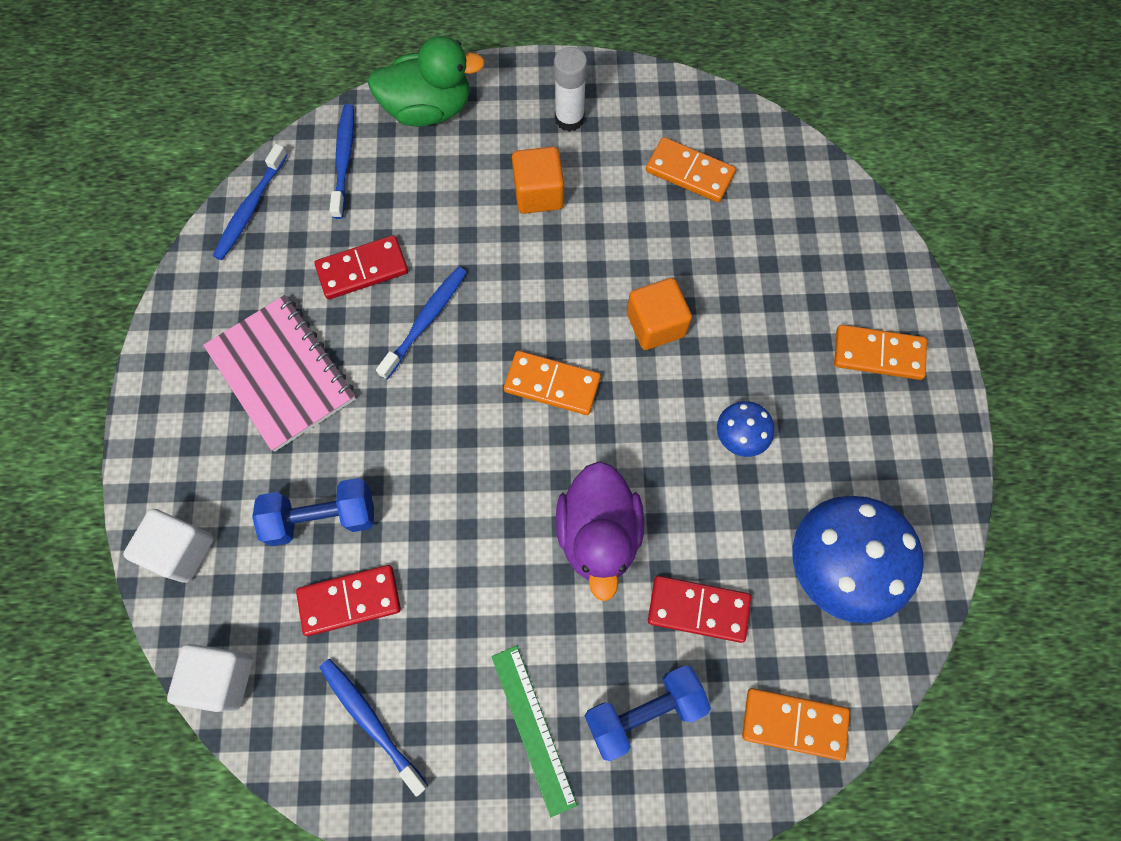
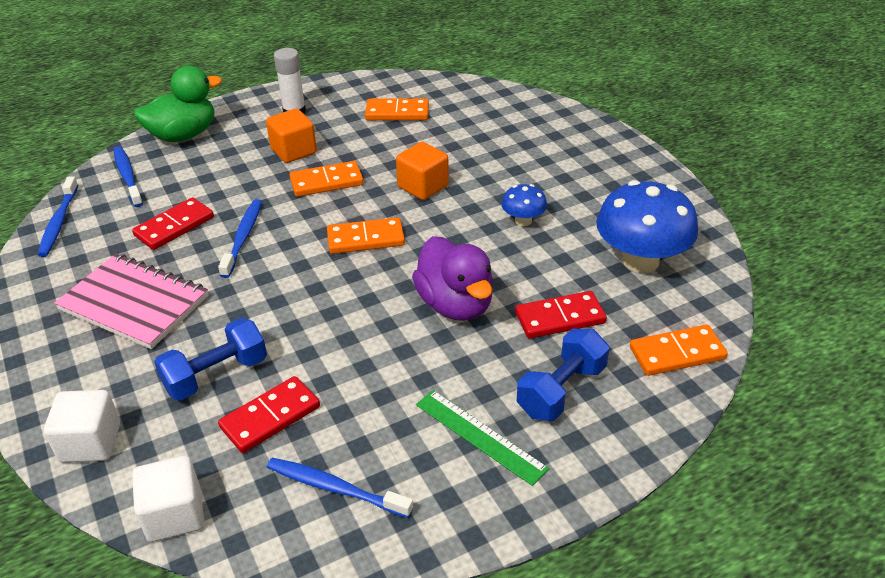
camera: 25 degrees left, 30 degrees down
(878, 354) = (586, 154): orange domino -> orange domino (326, 182)

